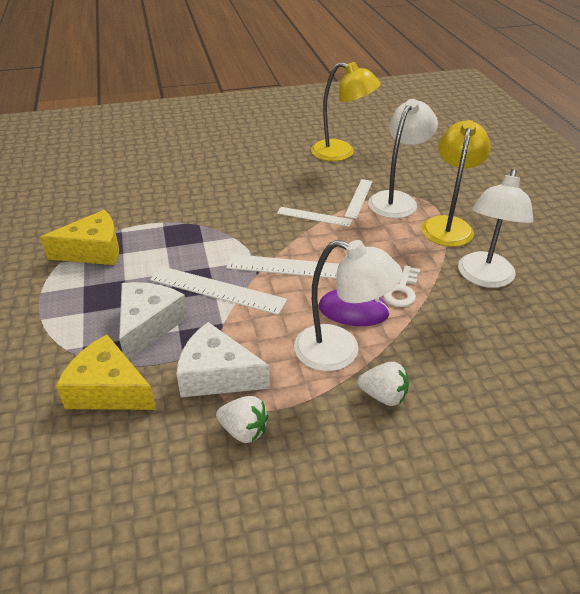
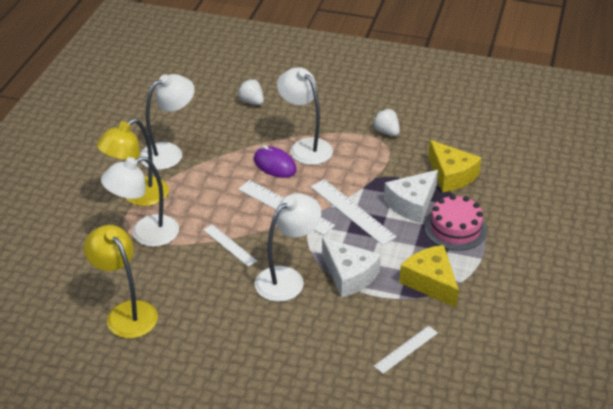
camera: 150 degrees left, 0 degrees up
(81, 314) = (455, 229): none -> pink cake
(93, 251) = (430, 282): yellow cheese -> yellow cheese turned 45 degrees clockwise
(217, 375) = (384, 161): white cheese -> white cheese (349, 275)
(237, 210) = (287, 278): none -> white lamp
(359, 198) = (174, 249): white ruler -> white ruler (406, 349)
(383, 396) = (303, 120): white strawberry -> white strawberry (252, 102)
(402, 290) = (231, 165): white key -> none

